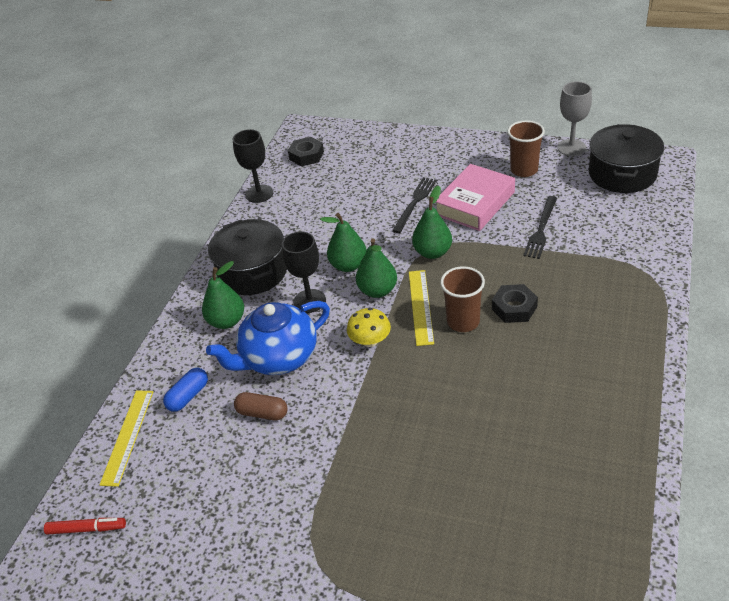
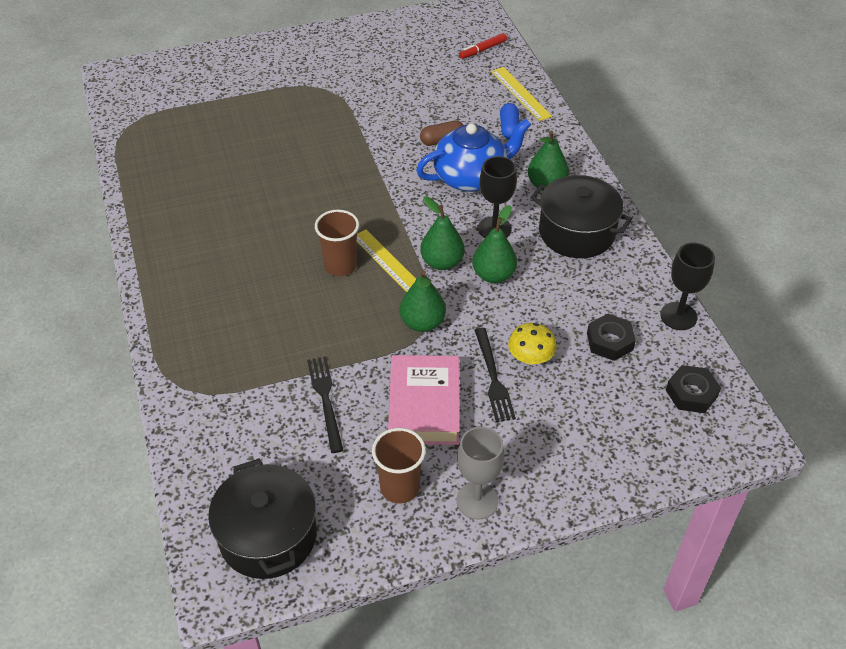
camera: 140 degrees right, 5 degrees up
(278, 358) = (471, 177): blue teapot -> blue teapot turned 45 degrees clockwise
(370, 341) = (408, 218): yellow mushroom -> yellow mushroom (530, 358)
(514, 308) = (301, 297): black nut -> black nut (609, 341)
(571, 147) = (360, 561): grey goblet -> grey goblet (477, 501)

